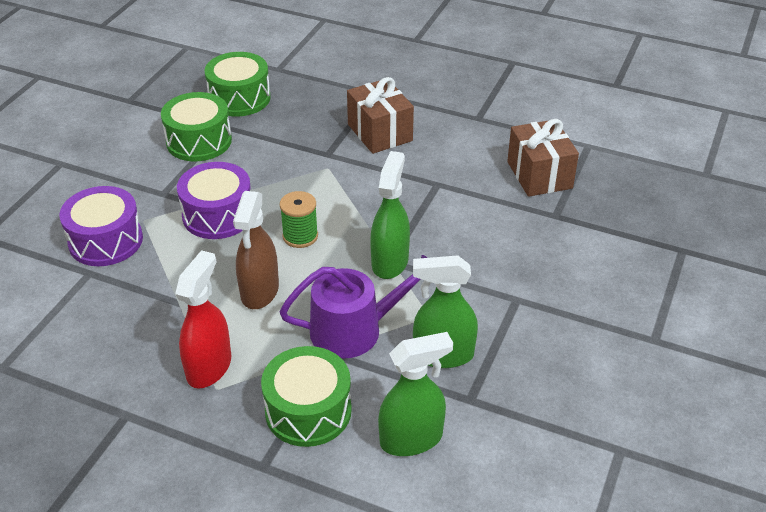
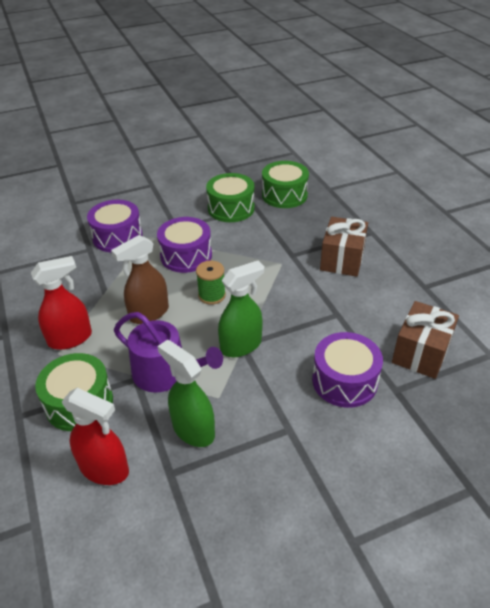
camera: 45 degrees right, 0 degrees up
(411, 439) = (105, 469): green spray bottle -> red spray bottle
(511, 234) = (344, 381): none -> purple drum

